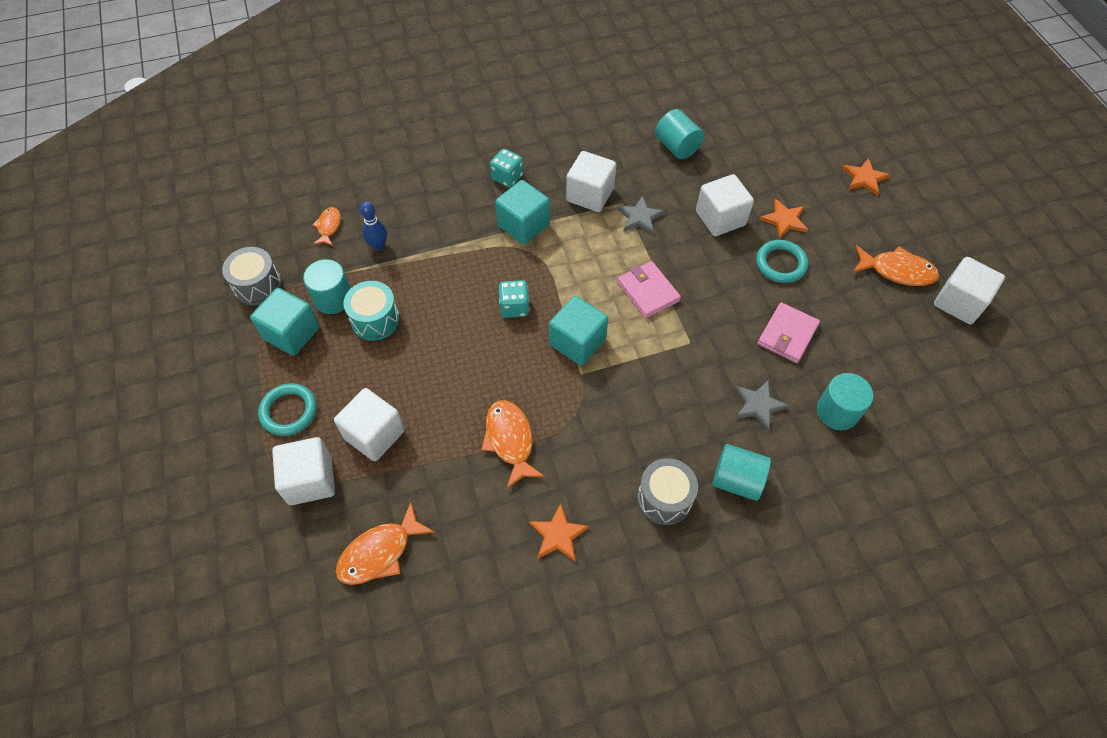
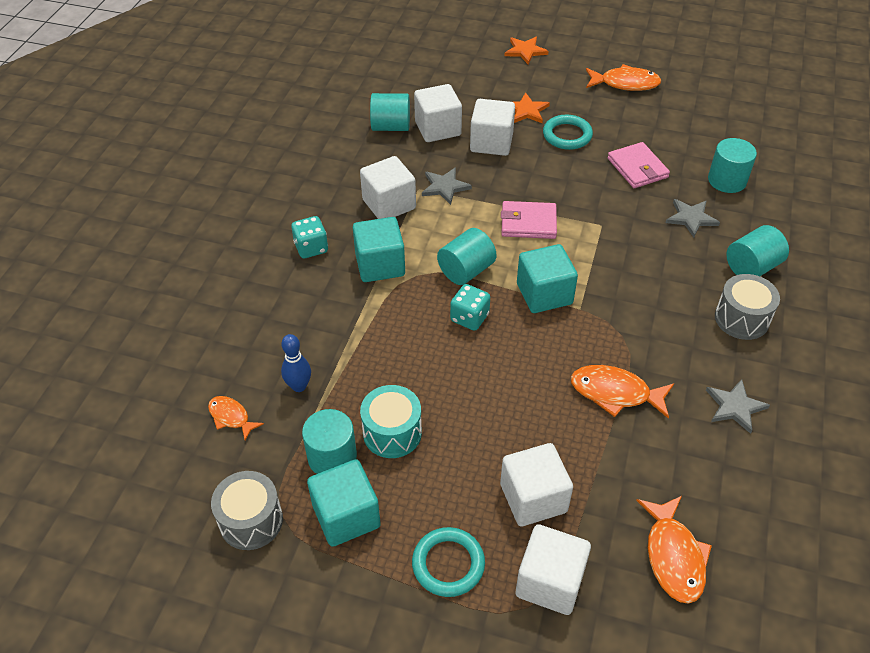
camera: 55 degrees left, 10 degrees down
(558, 534) = (735, 407): orange star -> grey star
(561, 279) = (466, 270): none -> turquoise cylinder
(897, 271) = (625, 83): orange fish -> orange fish turned 45 degrees clockwise
(959, 302) = (677, 72): white cube -> white cube (438, 128)

